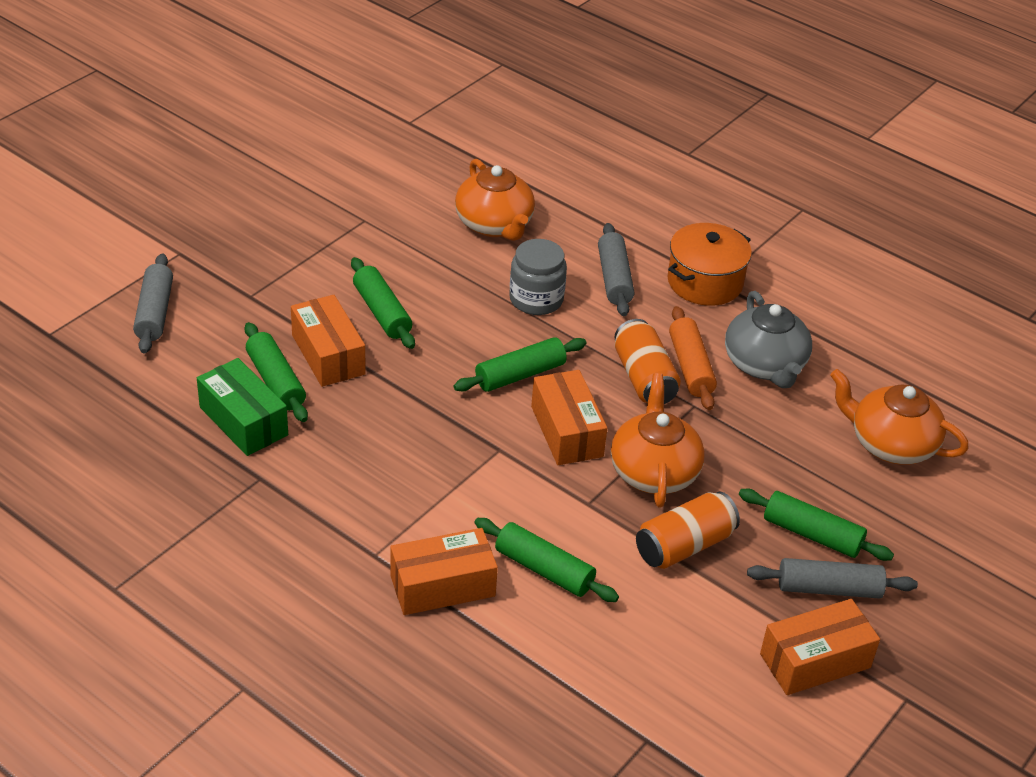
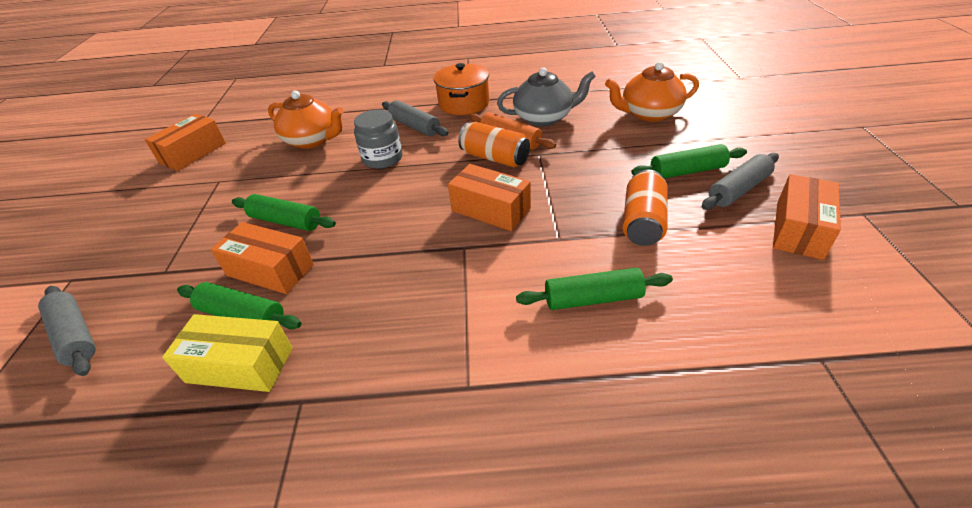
camera: 35 degrees left, 0 degrees up
(243, 421) = (240, 365): green box -> yellow box
(442, 586) = (546, 368): orange box -> orange box (193, 153)
(520, 374) = (422, 199): green rolling pin -> none
(654, 471) = (568, 197): orange teapot -> none
(764, 365) = (544, 118): grey teapot -> grey teapot turned 45 degrees counterclockwise

